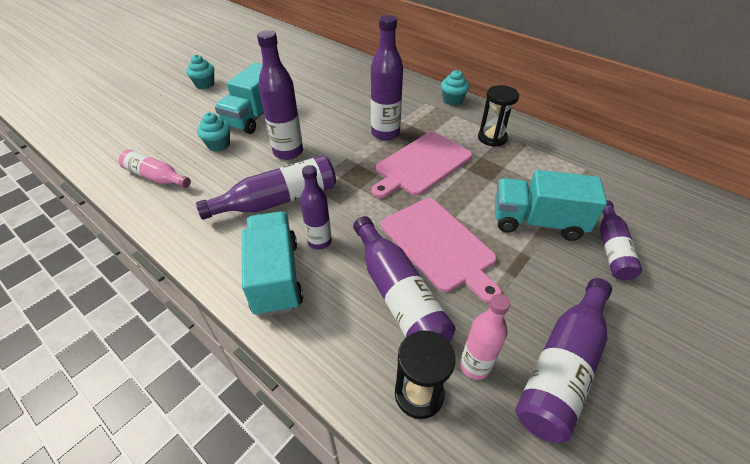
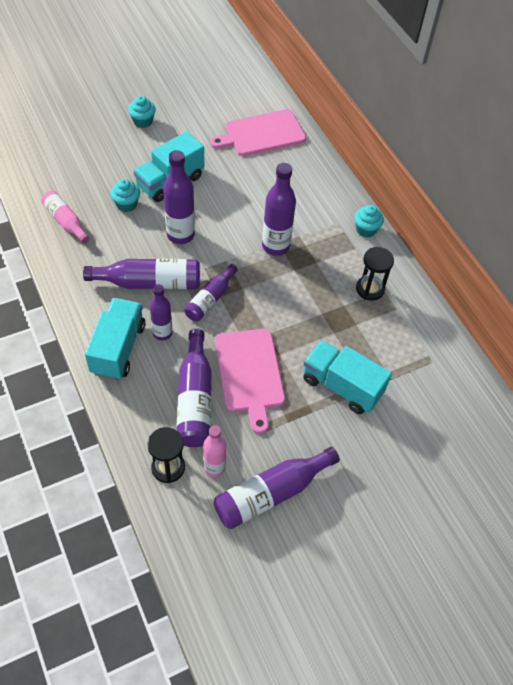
camera: 20 degrees right, 10 degrees up
(421, 164) = (285, 293): pink cutting board -> pink cutting board (262, 134)
(612, 248) = (383, 432): purple bottle -> purple bottle (210, 299)

